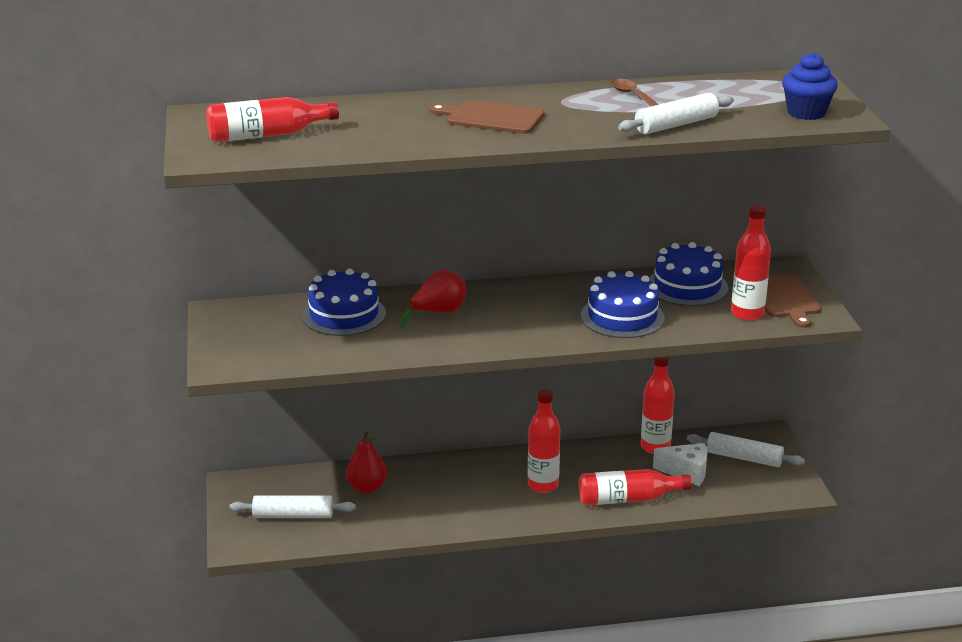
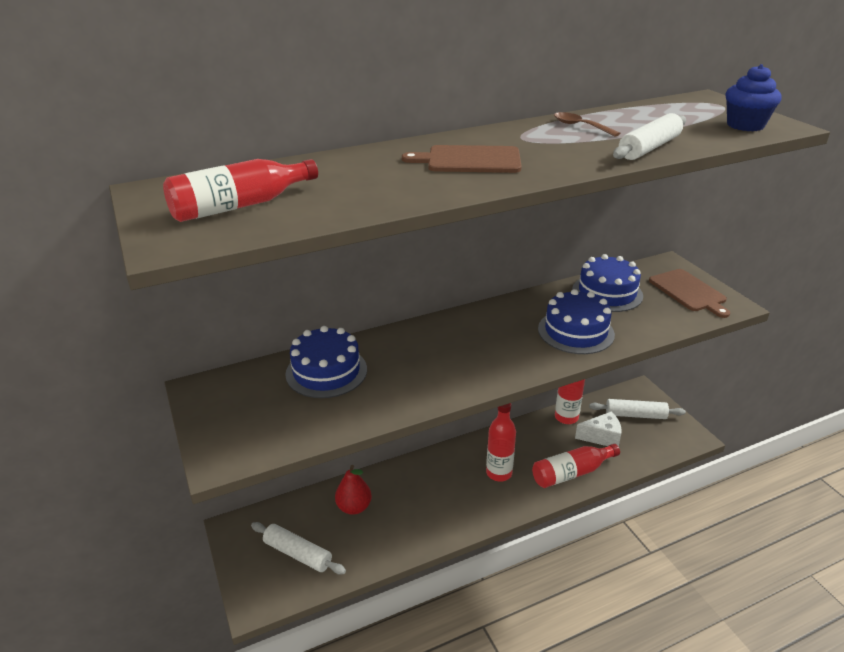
camera: 15 degrees left, 5 degrees up
(293, 515) = (298, 554): white rolling pin -> white rolling pin turned 45 degrees clockwise
(438, 313) = (414, 354): red pear -> none
(747, 314) = (672, 311): red bottle -> none

